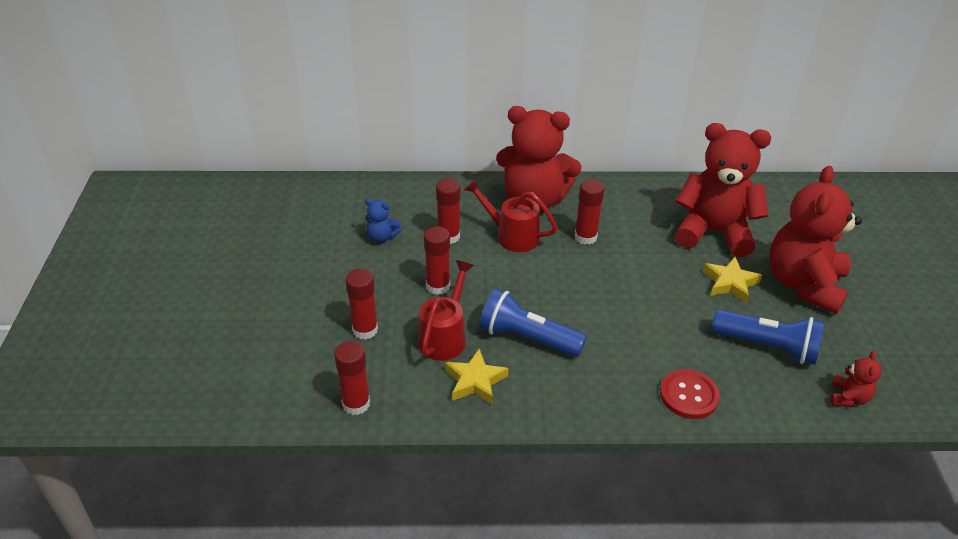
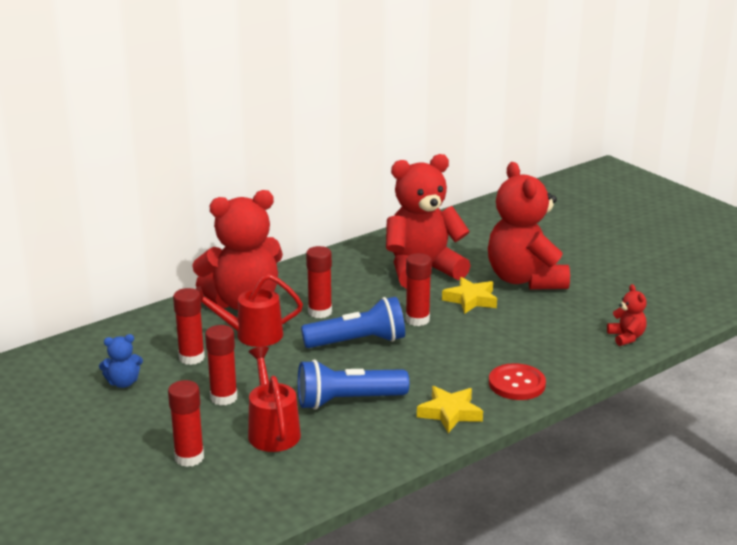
camera: 35 degrees left, 15 degrees down
(356, 404) = (244, 513): red glue stick -> red glue stick (417, 320)
(475, 381) = (336, 449): yellow star -> yellow star (450, 413)
(767, 346) = (540, 329): blue flashlight -> blue flashlight (358, 342)

